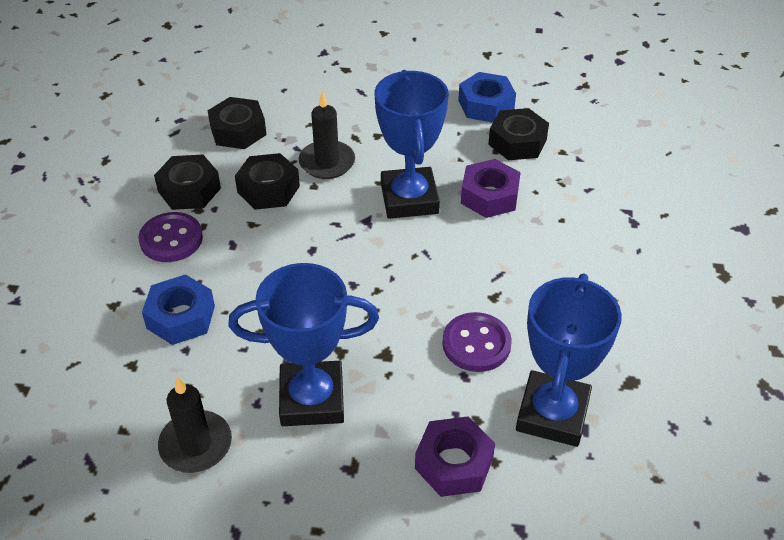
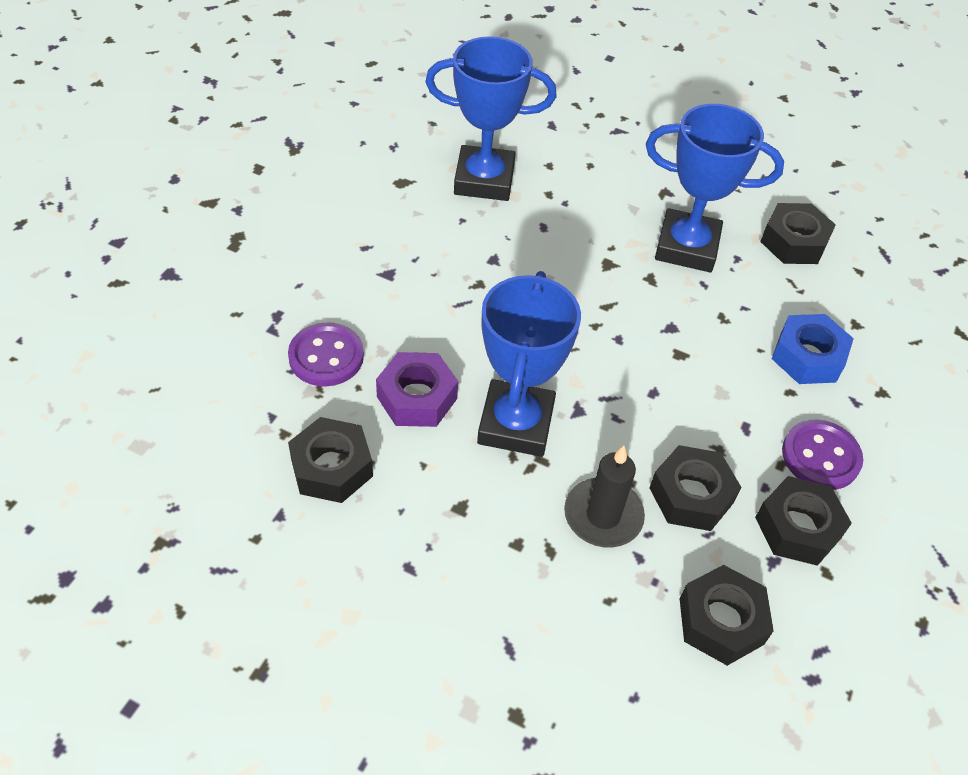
camera: 165 degrees left, 5 degrees up
(196, 444) = (793, 242): black candle -> black nut
(454, 463) = (582, 172): purple nut -> none
(476, 344) = (519, 248): purple button -> purple button (326, 357)
(486, 105) = (333, 550): blue nut -> none
(552, 414) = (484, 180): blue trophy -> blue trophy turned 60 degrees clockwise

